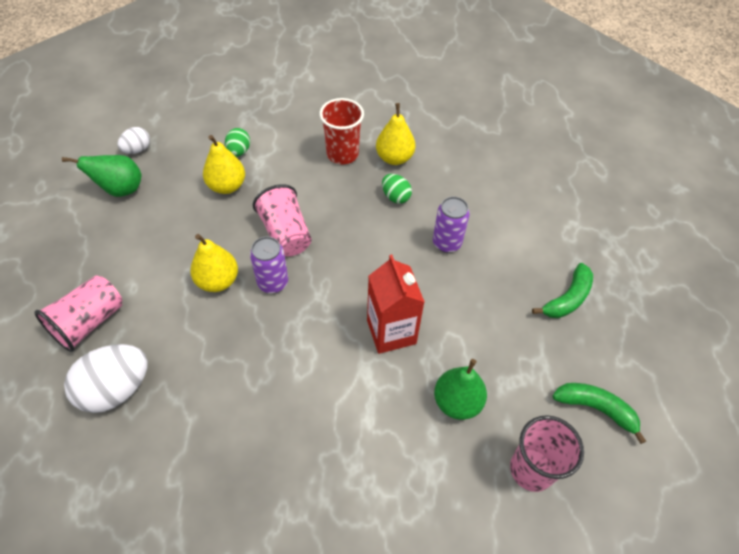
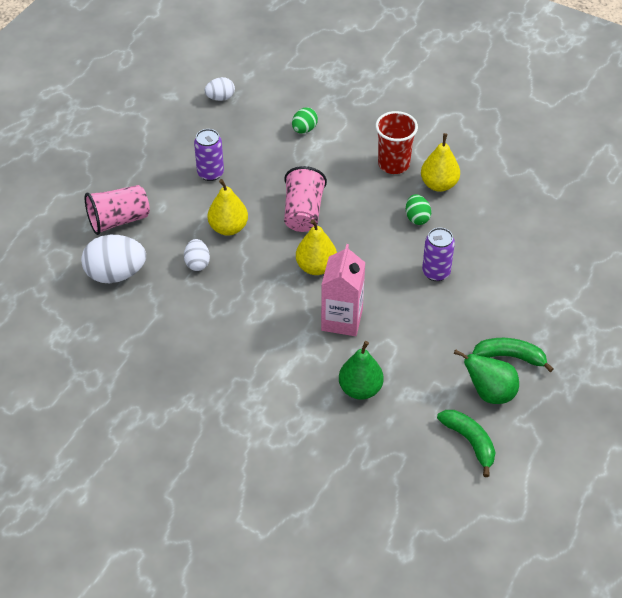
camera: 30 degrees right, 5 degrees down
(120, 189) = (190, 127): green pear -> green pear (489, 393)
(205, 335) = (197, 263): none -> white egg
(227, 186) = (277, 155): yellow pear -> yellow pear (316, 267)
(273, 283) = (270, 246): purple can -> purple can (210, 173)
(391, 332) = (342, 319): red carton -> pink carton
(531, 469) = (386, 456): pink cup -> none
(567, 298) = (510, 357): green banana -> green banana turned 150 degrees counterclockwise

